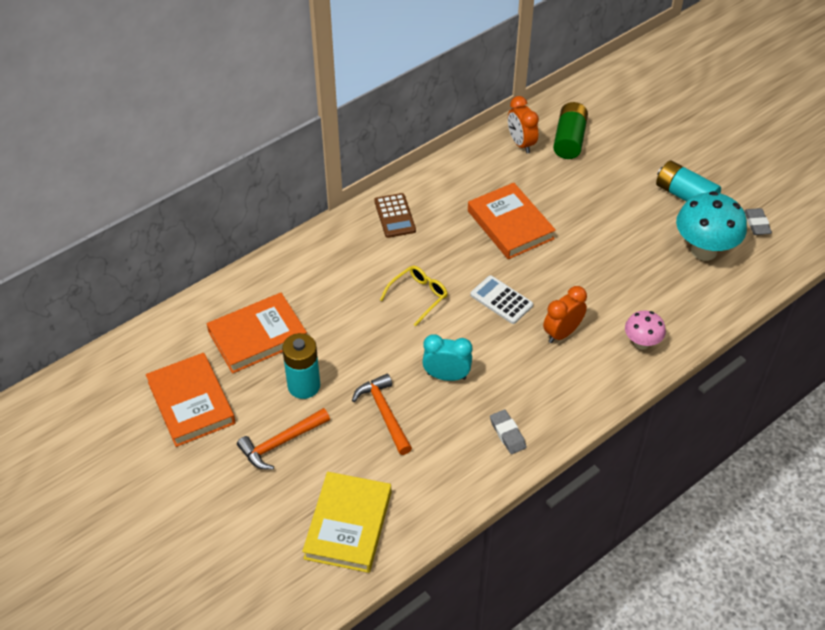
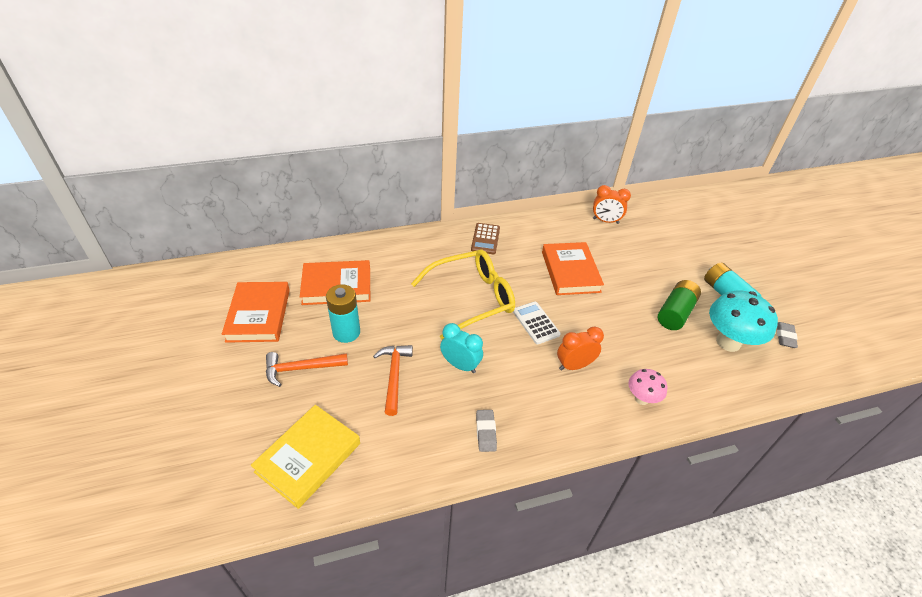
camera: 20 degrees right, 5 degrees down
(418, 296) = (471, 298): yellow glasses -> yellow glasses, size x1.96
(521, 144) = (605, 221): orange clock -> orange clock turned 75 degrees counterclockwise
(569, 140) = (645, 229): green battery -> green battery (675, 312)

